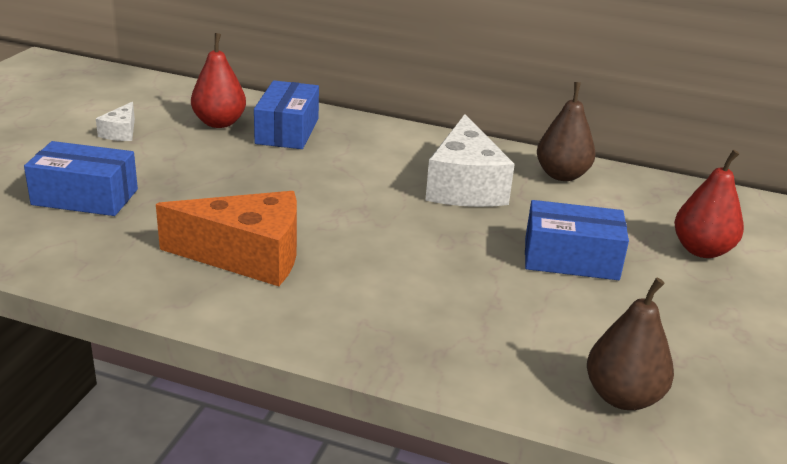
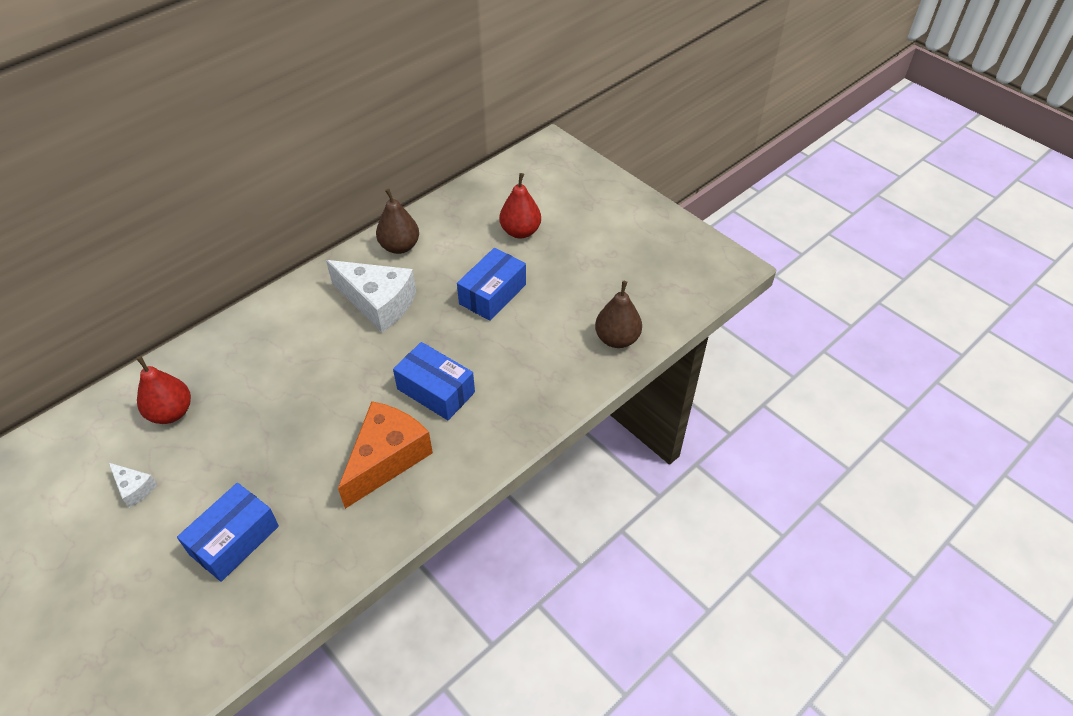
camera: 60 degrees left, 20 degrees up
(287, 131) = (221, 372): blue box -> blue box (436, 390)

